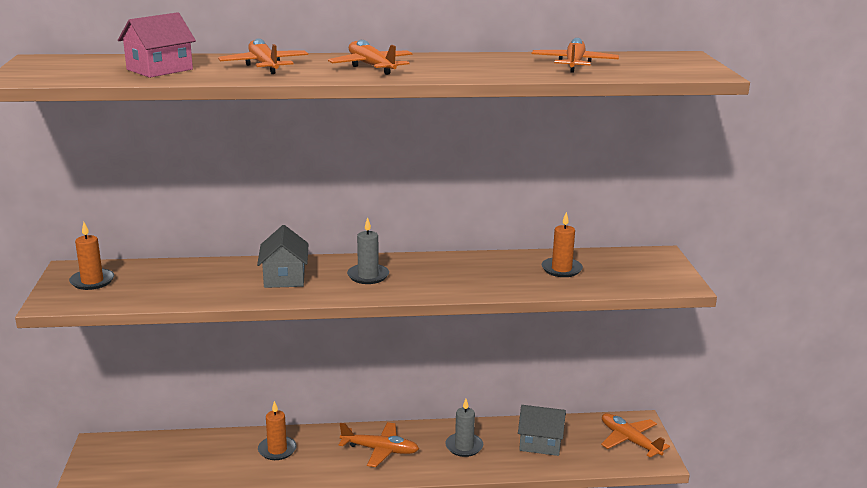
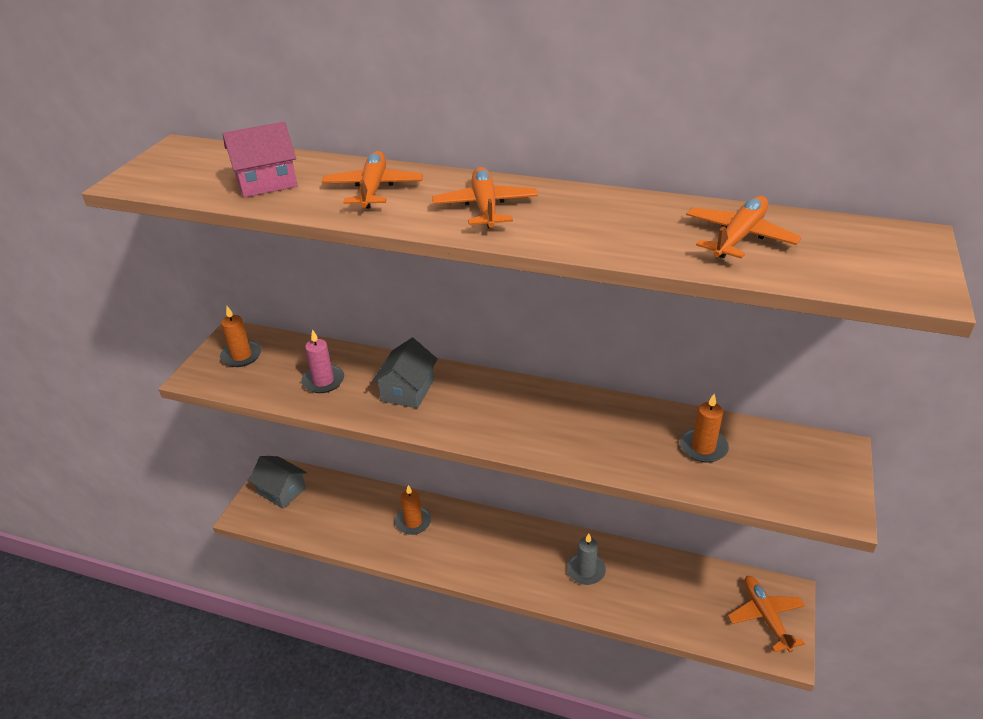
camera: 25 degrees right, 15 degrees up
(195, 284) = (323, 381): none -> pink candle
(368, 276) = (488, 407): grey candle -> none
(379, 450) = (503, 550): orange plane -> none
(540, 443) = (666, 590): grey house -> grey house (282, 491)

